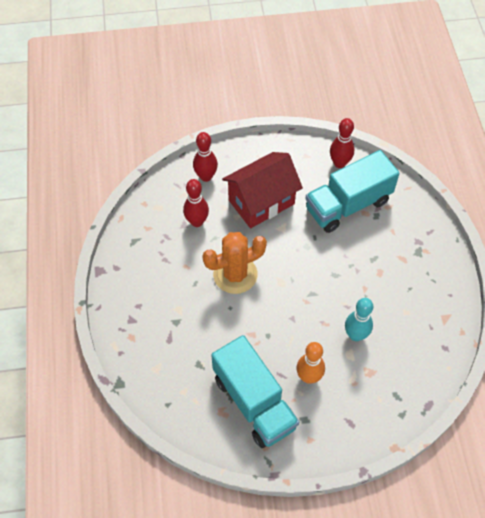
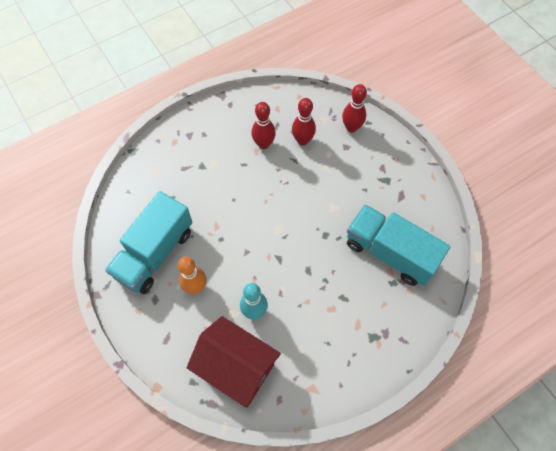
camera: 65 degrees right, 5 degrees up
(235, 274) = (266, 190): orange cactus -> none
(261, 202) = (350, 180): red house -> red house (236, 367)
(339, 163) = (433, 228): red bowling pin -> red bowling pin (264, 144)

